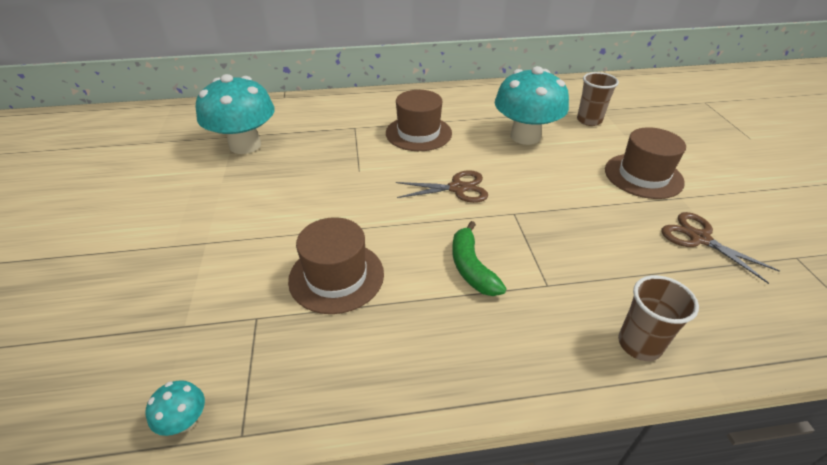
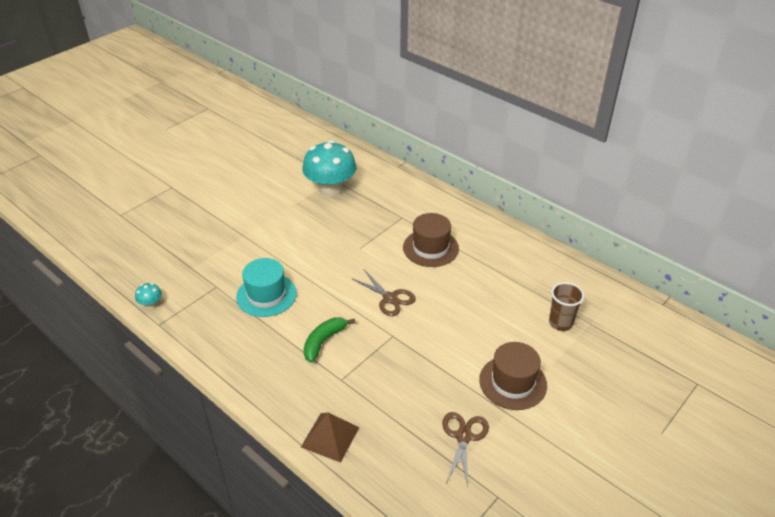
camera: 50 degrees right, 0 degrees up
(336, 276) = (266, 295): brown hat -> turquoise hat
(525, 136) = (491, 299): turquoise mushroom -> none
(639, 344) = (330, 437): brown cup -> brown pyramid

